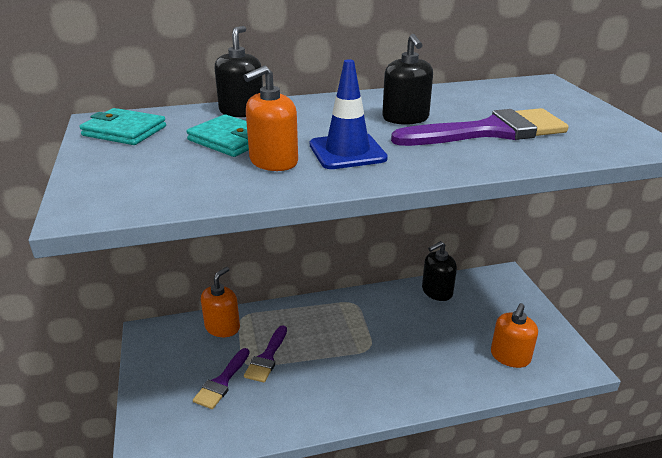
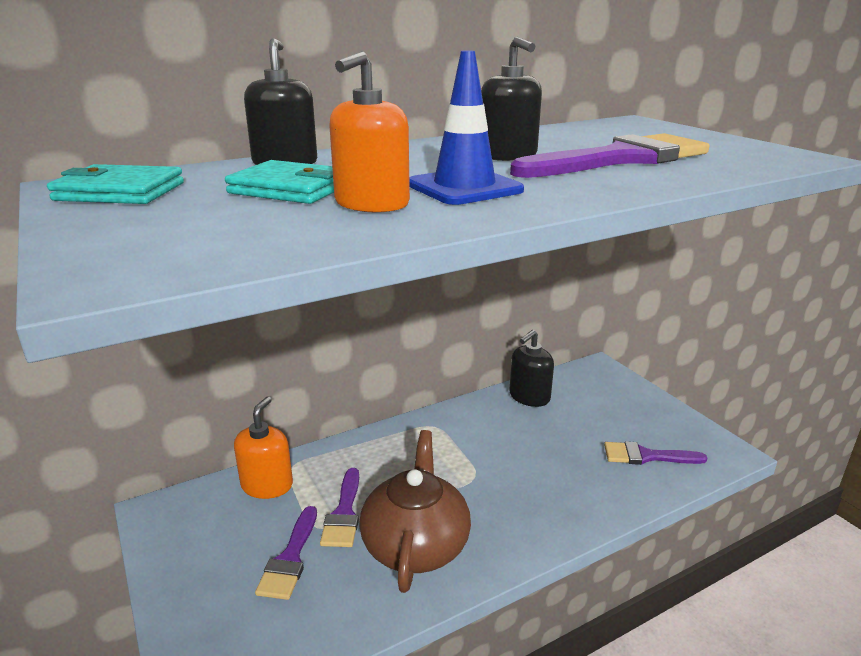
camera: 15 degrees left, 5 degrees down
(308, 389) = (416, 544): none -> brown teapot
(510, 356) = (646, 456): orange soap dispenser -> purple brush

